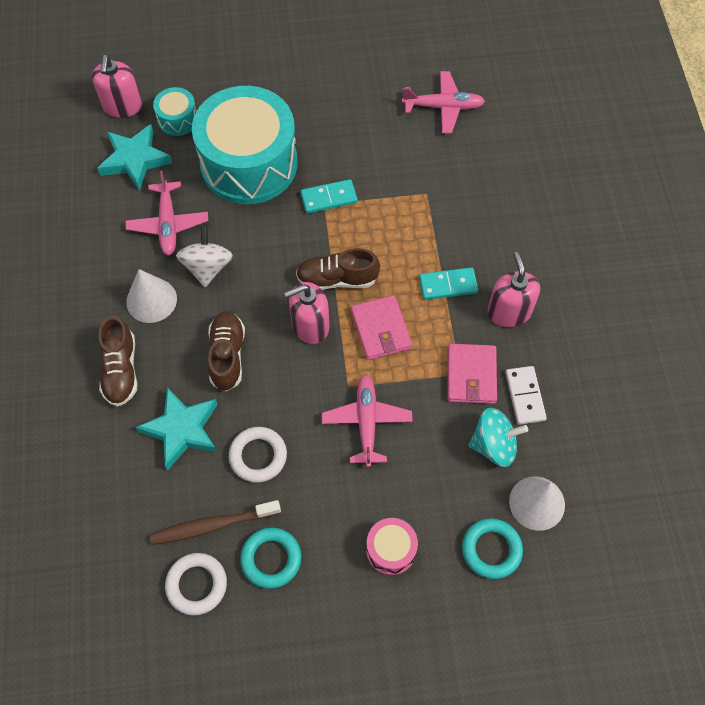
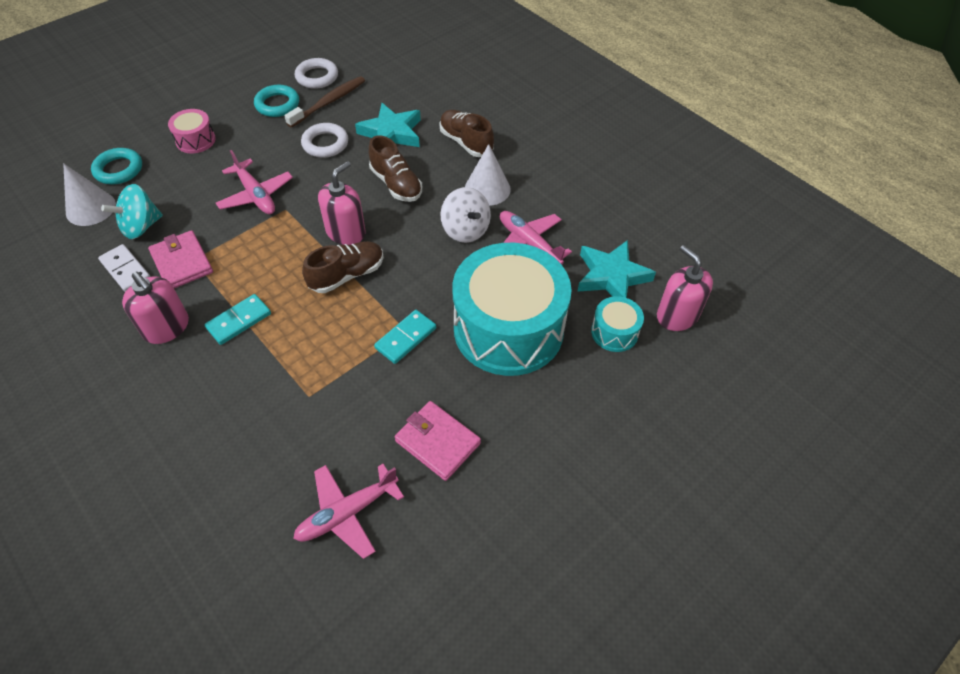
camera: 145 degrees right, 10 degrees down
(381, 329) = (282, 258): pink wallet -> pink wallet (437, 442)

